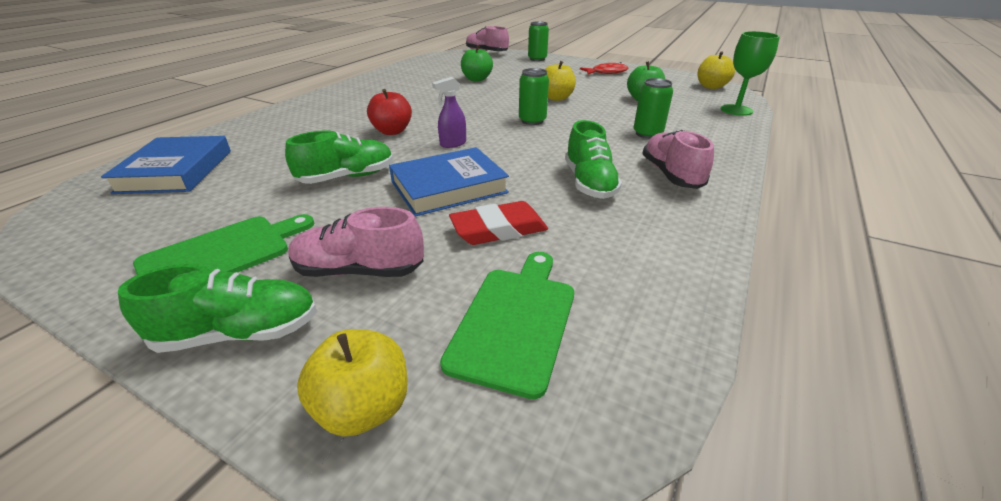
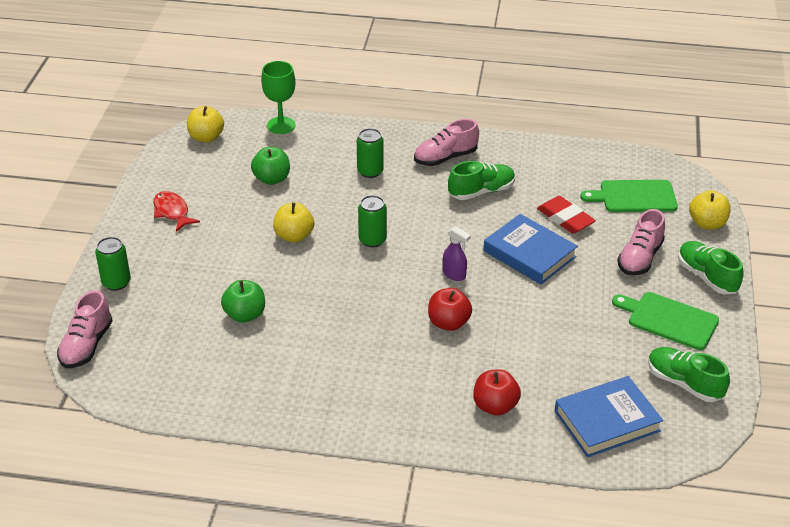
camera: 110 degrees left, 5 degrees up
(277, 131) = (495, 406): none -> red apple
(347, 177) = (549, 311): green shoe -> green shoe (684, 383)
(359, 270) = (640, 258): pink shoe -> pink shoe turned 45 degrees clockwise

